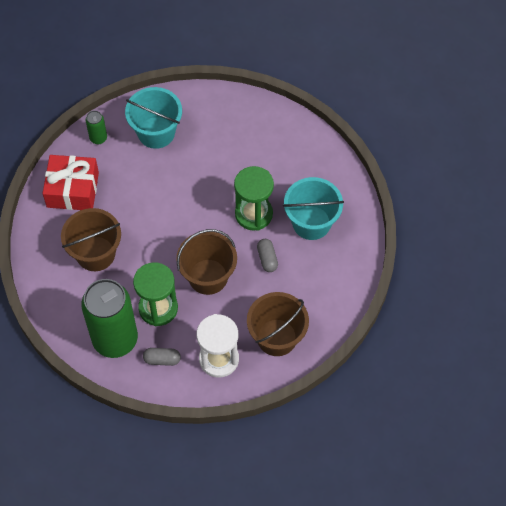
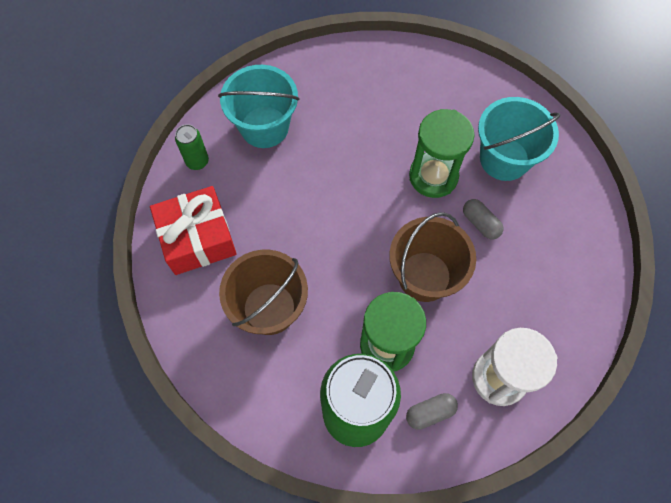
camera: 25 degrees left, 5 degrees up
(277, 337) = (550, 316): brown bucket -> none

